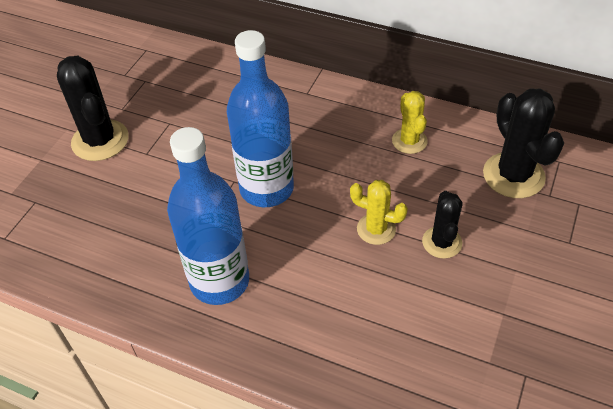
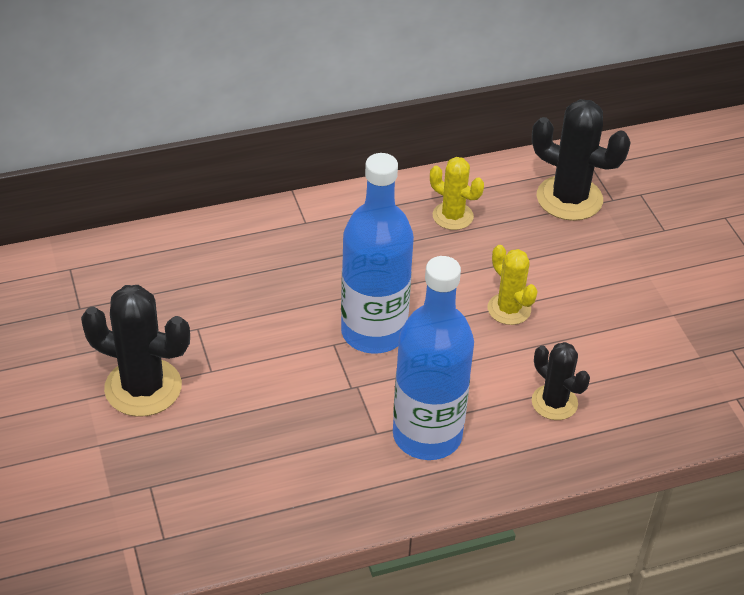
camera: 45 degrees left, 5 degrees down
(376, 229) = (509, 309): yellow cactus -> yellow cactus turned 75 degrees clockwise
(442, 242) = (572, 288): black cactus -> black cactus (554, 402)

